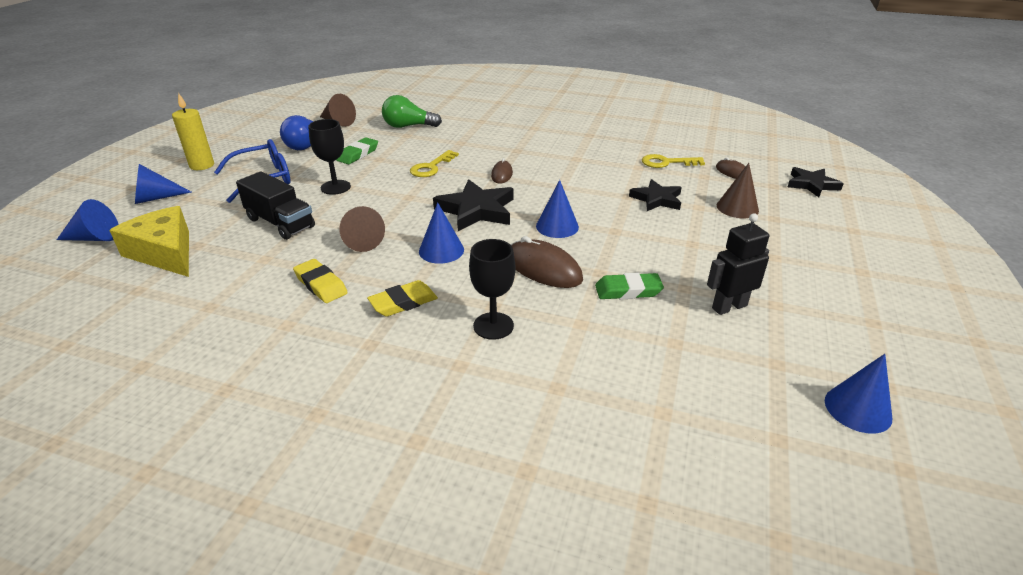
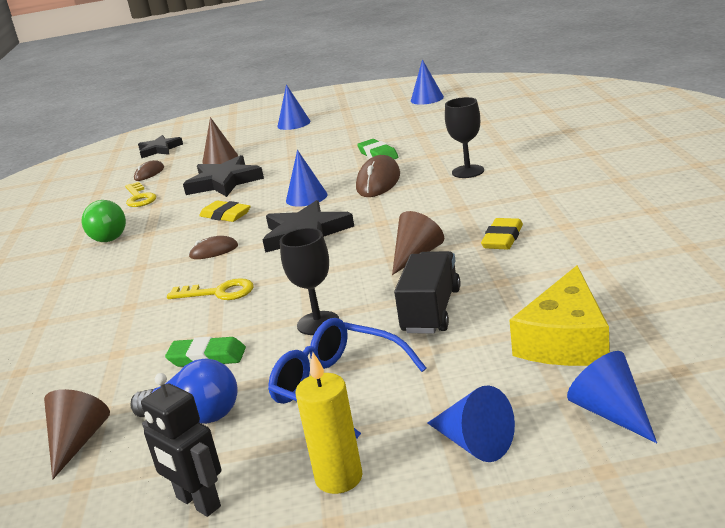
camera: 110 degrees left, 10 degrees down
(403, 302) = (481, 203): yellow eraser -> yellow eraser (225, 215)
(408, 126) = (79, 367): green light bulb -> green light bulb (107, 236)
(441, 250) = (393, 220): blue cone -> blue cone (293, 124)
(657, 199) = (224, 182): black star -> black star, size x1.51
(729, 307) = (366, 132): black robot -> black robot (198, 502)

